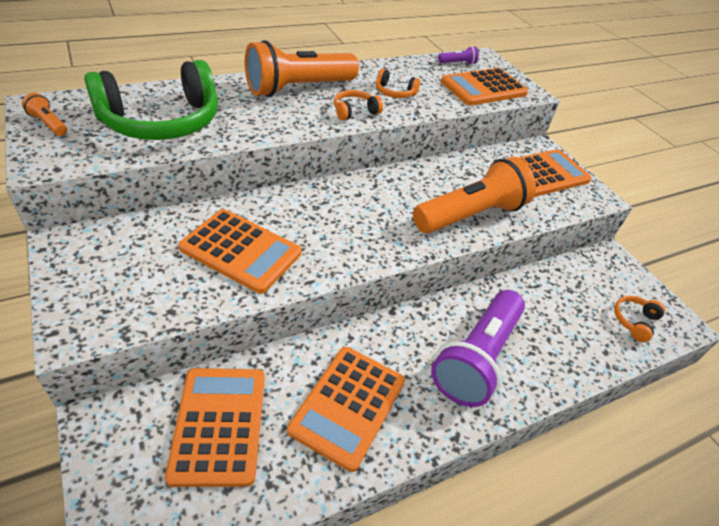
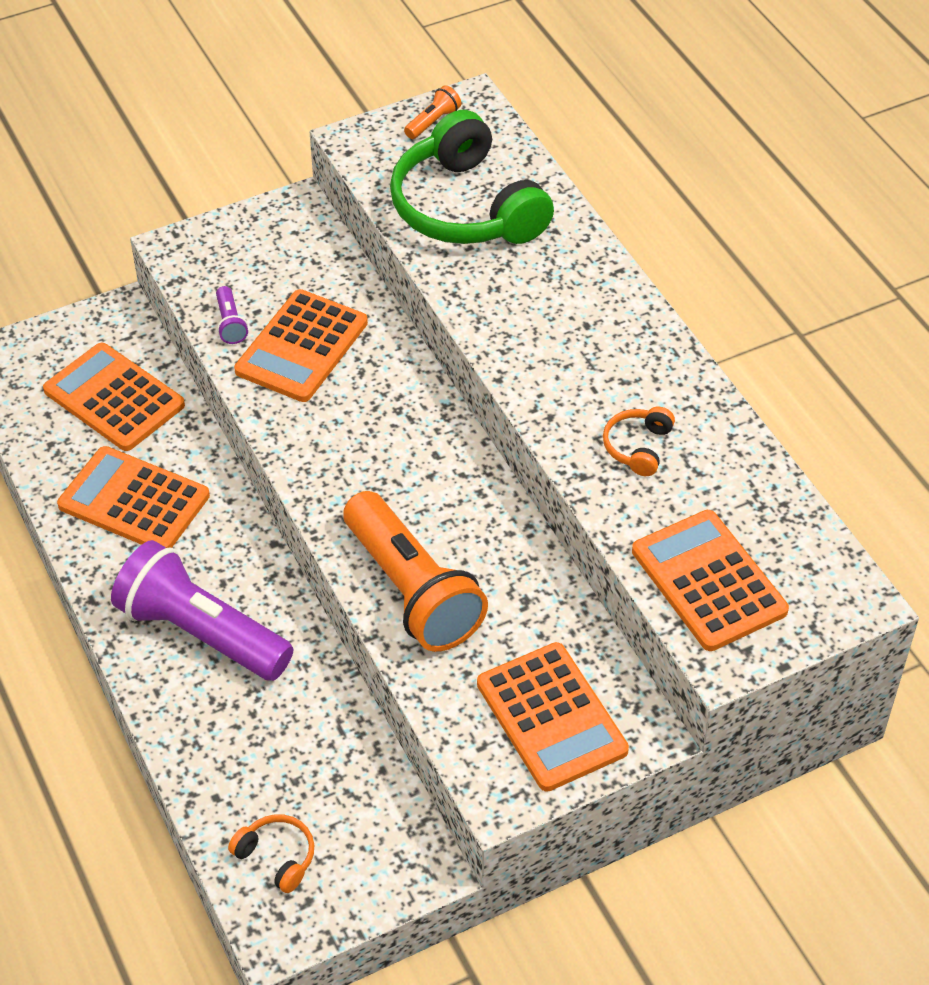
camera: 95 degrees right, 5 degrees up
(219, 425) = (114, 398): orange calculator -> orange calculator turned 135 degrees counterclockwise
(298, 88) = (605, 328): orange flashlight -> none
(354, 111) = (556, 397): orange headphones -> none
(457, 63) = (800, 548): purple flashlight -> purple flashlight (230, 323)

